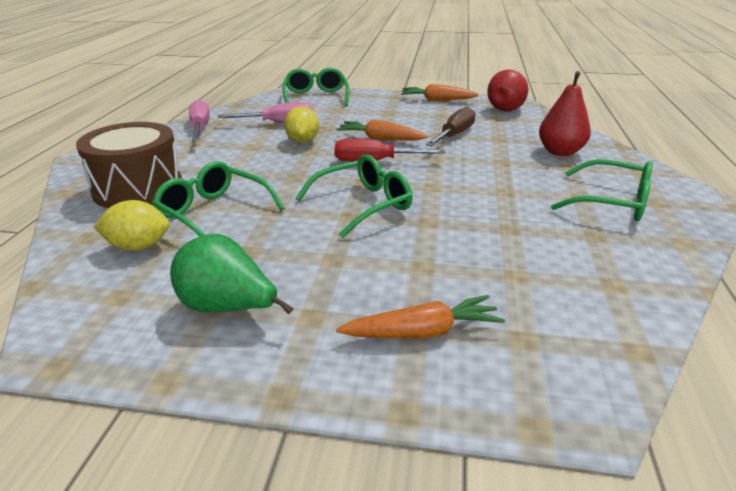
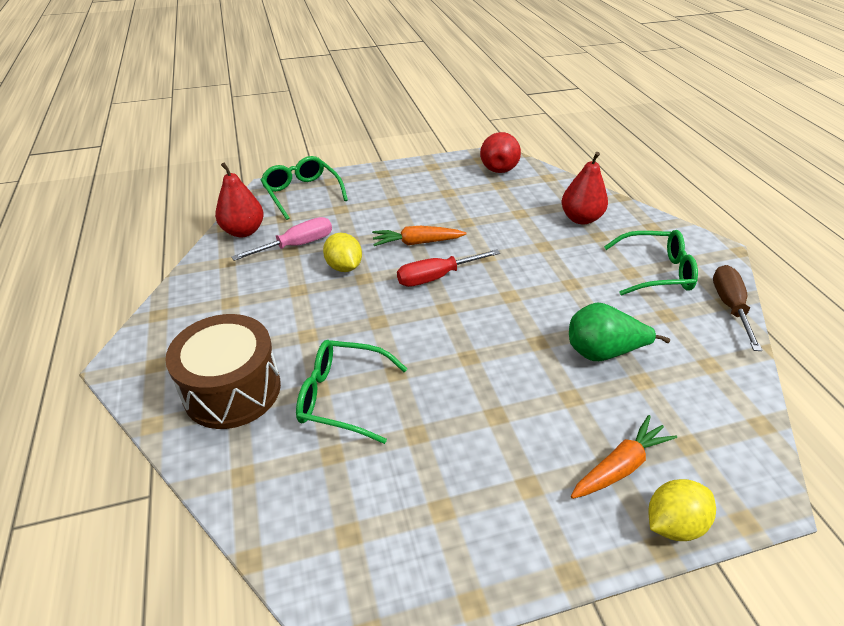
camera: 25 degrees left, 10 degrees up
(138, 246) = (308, 467): yellow lemon -> yellow lemon (673, 523)
(200, 127) = (214, 275): pink screwdriver -> none
(228, 308) = (456, 506): green pear -> green pear (602, 352)
(248, 109) = (243, 231): none -> red pear
(363, 204) = (469, 339): green glasses -> none
(437, 100) = (427, 169): orange carrot -> none
(454, 134) = (479, 218): brown screwdriver -> brown screwdriver (729, 306)

